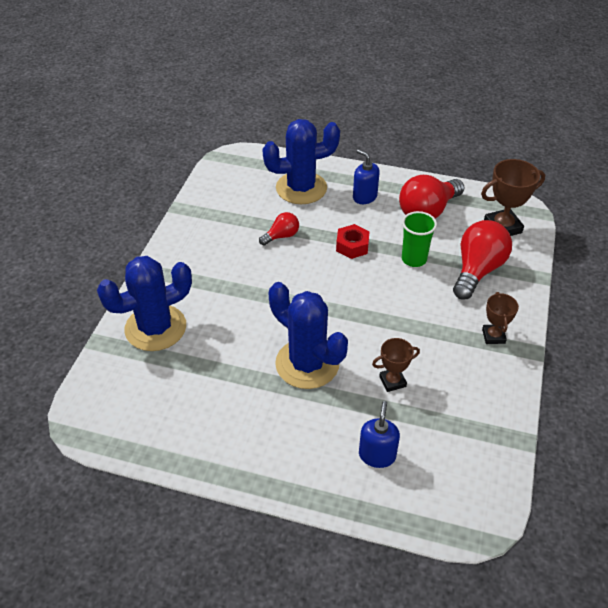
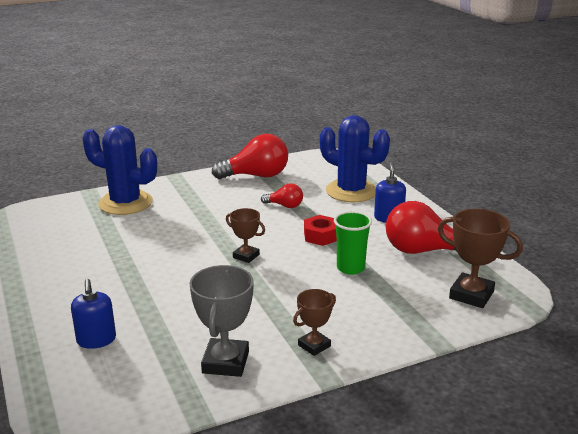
camera: 50 degrees right, 20 degrees down
(307, 364) = (161, 270): blue cactus -> none
(377, 455) = (96, 340): blue soap dispenser -> blue soap dispenser turned 105 degrees clockwise
(392, 381) = (189, 315): brown trophy -> brown trophy (246, 256)
(473, 393) = (225, 362): none -> grey trophy
(477, 270) = (388, 304): red light bulb -> red light bulb (256, 176)

